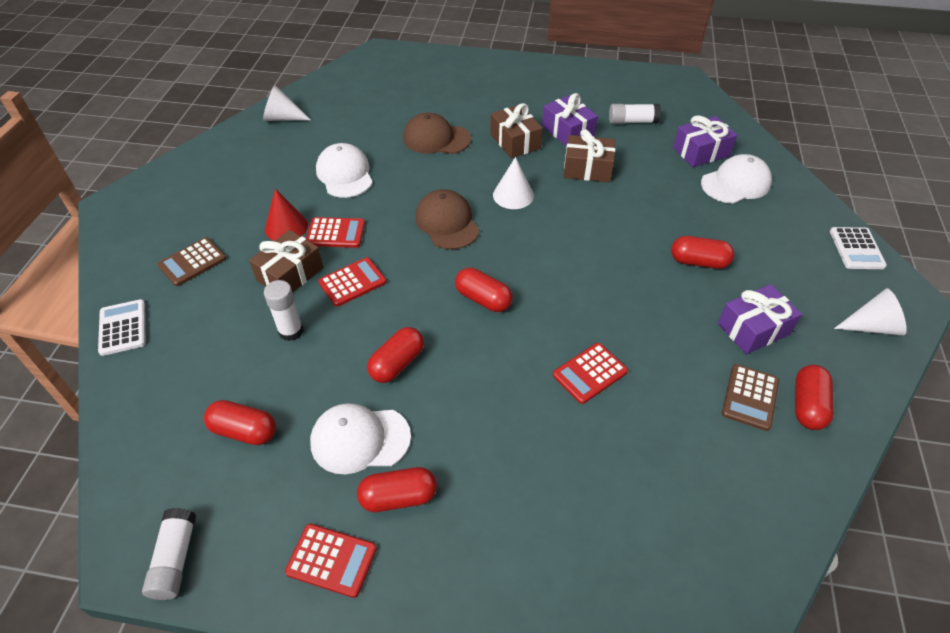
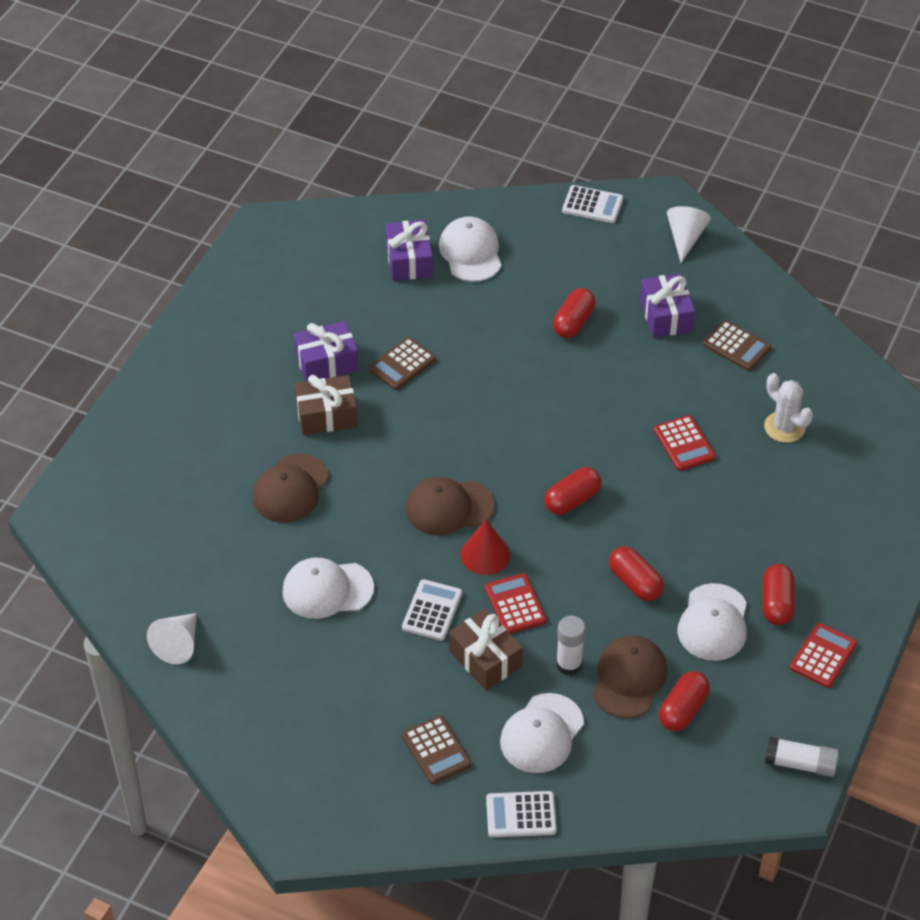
camera: 75 degrees left, 0 degrees up
(211, 326) = (542, 733): none -> white cap
(279, 379) = (629, 678): none -> brown cap
(286, 227) = (405, 656): red cone -> red cone (485, 555)
(335, 233) = (432, 611): red calculator -> white calculator
(513, 195) = (423, 440): white cone -> none
(587, 169) = (402, 364): brown gift -> brown calculator
(632, 121) = (331, 299): white glue stick -> none
(657, 464) = (784, 427): none -> white cactus
(807, 405) = (753, 314): red capsule -> none

